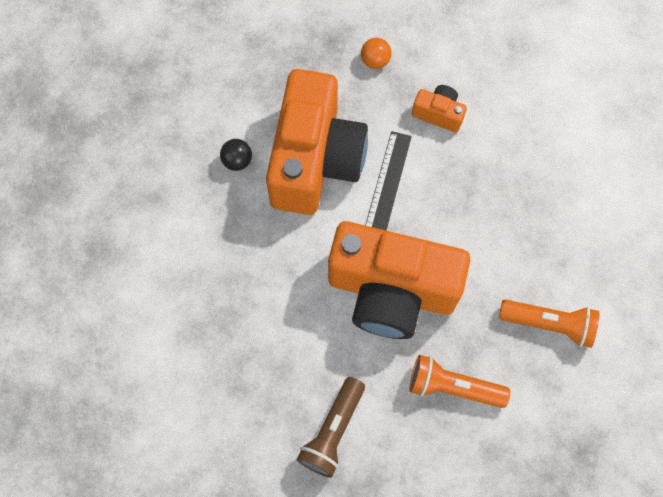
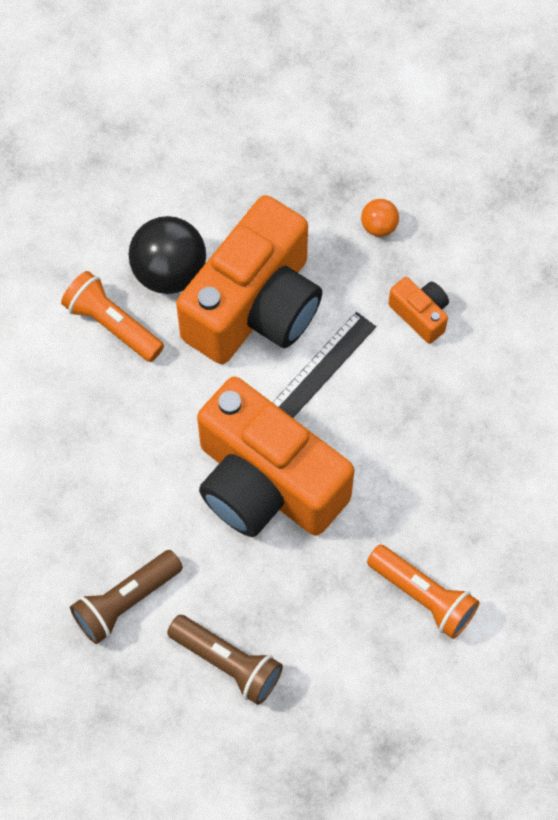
camera: 25 degrees right, 5 degrees down
(237, 161) = (169, 273): black ball -> black ball, size x2.00
(433, 442) = (228, 663): none -> brown flashlight
(452, 387) = (279, 615): orange flashlight -> orange flashlight (112, 325)

